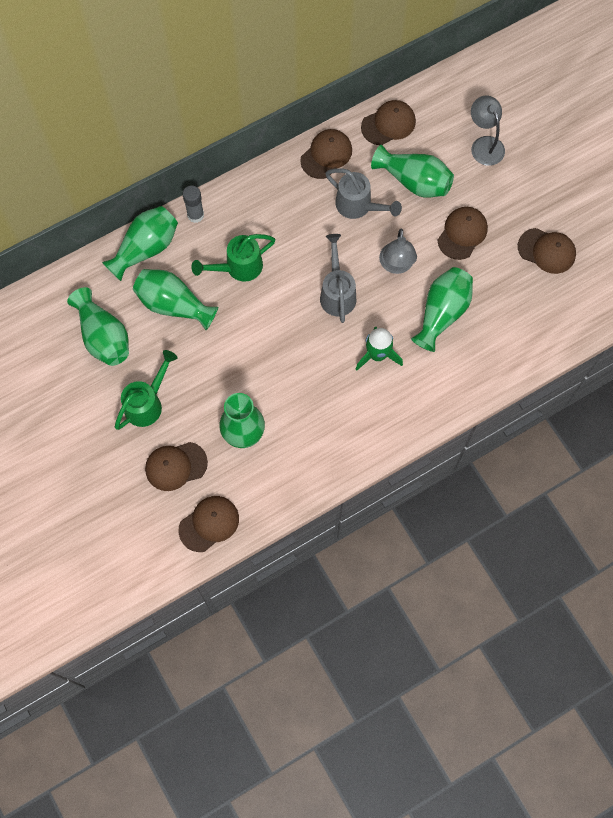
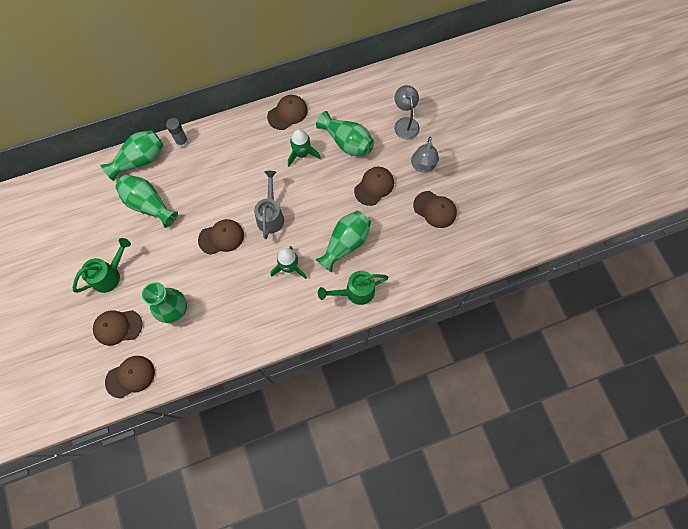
camera: 10 degrees right, 0 degrees up
(103, 337) = (92, 220): green vase -> none
(238, 267) = (203, 185): green watering can -> green watering can (355, 292)
(358, 206) = (302, 154): grey watering can -> green rocket
(388, 124) = (338, 98): brown cap -> brown cap (221, 237)
(396, 265) = (319, 202): grey lamp -> grey lamp (422, 166)

